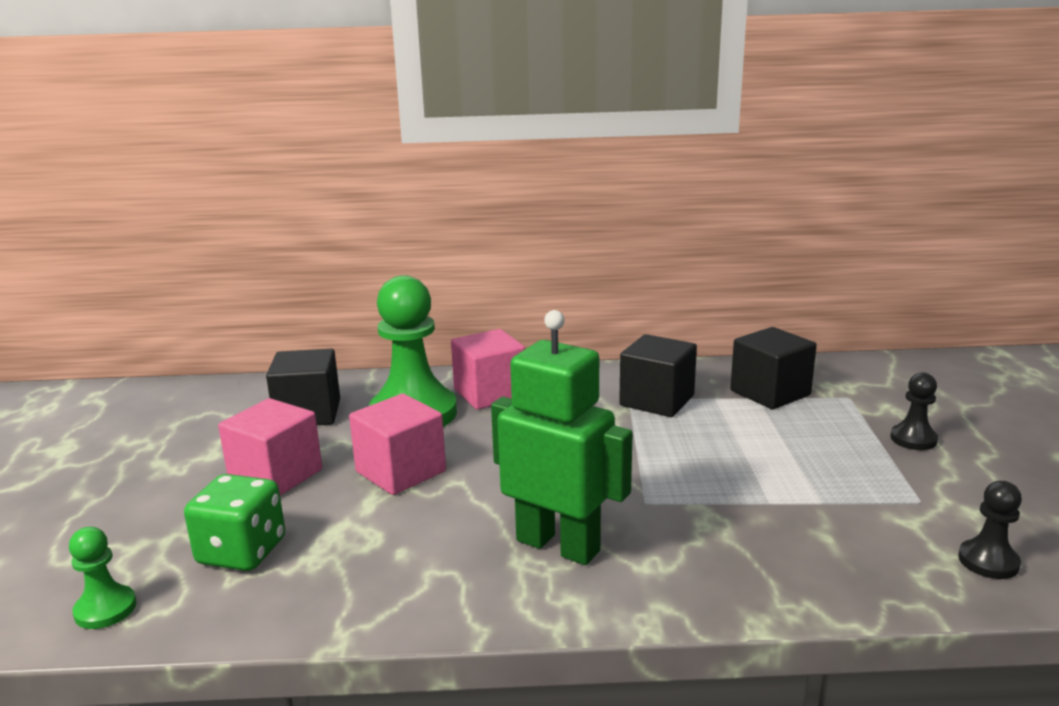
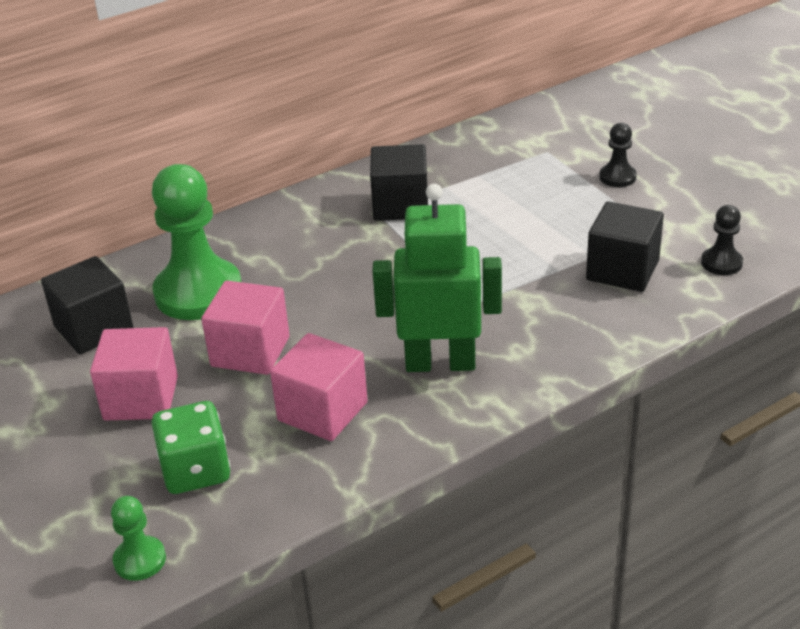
camera: 30 degrees left, 15 degrees up
(489, 393) = (247, 247): pink cube -> pink cube (322, 411)
(770, 393) = (484, 167): black cube -> black cube (622, 270)

